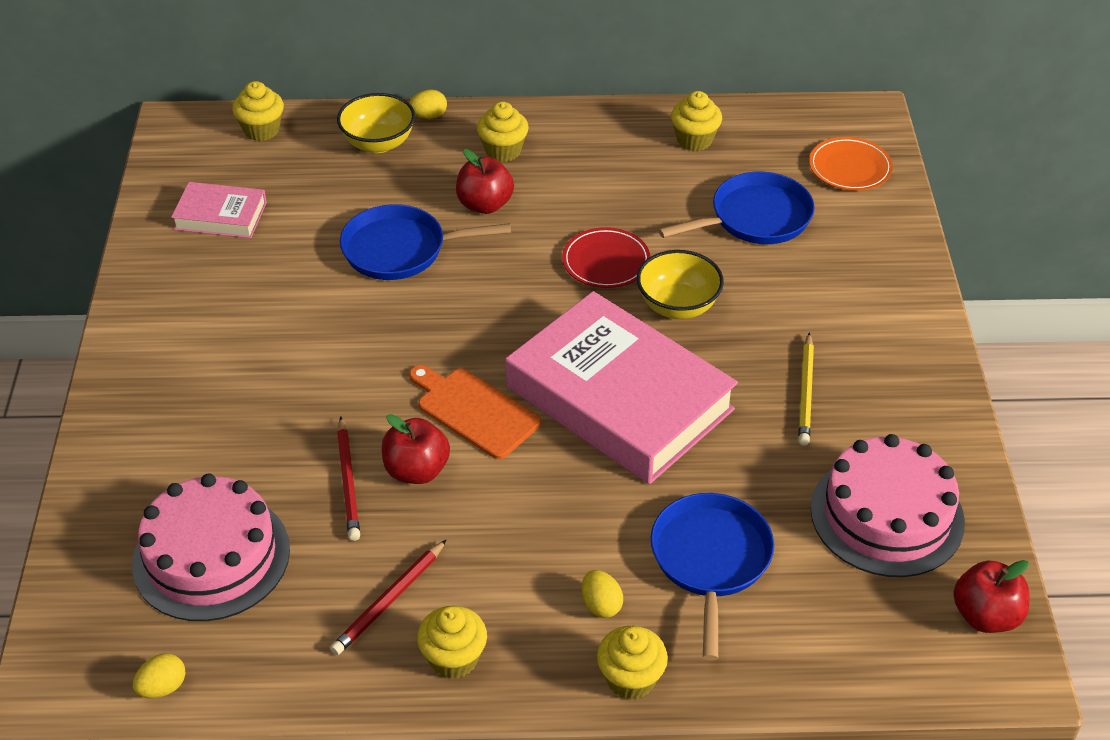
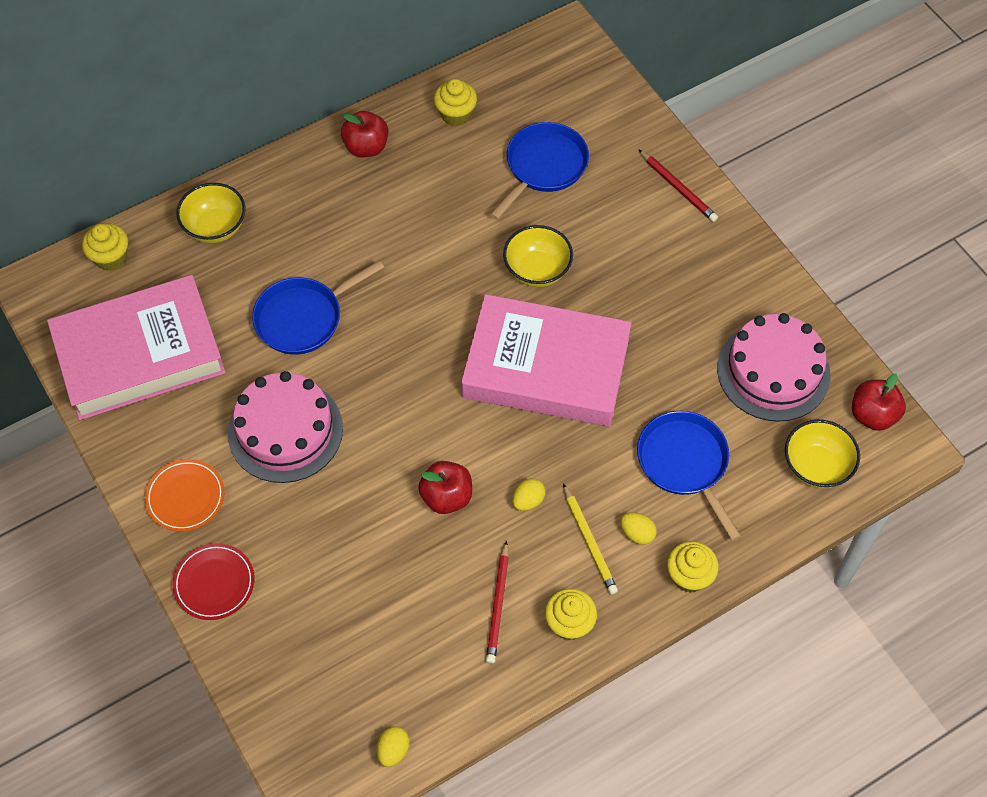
camera: 30 degrees left, 15 degrees up
(211, 556) = (352, 638): pink cake -> pink cake (285, 430)
(221, 216) = (139, 354): pink book -> pink book, size x2.14
(348, 482) = (405, 530): red pencil -> red pencil (678, 188)
(429, 116) = (237, 183): yellow egg -> yellow egg (528, 501)
(474, 411) = (453, 429): orange cutting board -> none
(485, 205) = (339, 247): red apple -> red apple (366, 147)
(503, 150) = (318, 190): yellow cupcake -> none
(606, 262) = (462, 256): red plate -> red plate (214, 583)
(806, 392) = (666, 300): yellow pencil -> yellow pencil (589, 541)
(850, 168) = (582, 90): orange plate -> orange plate (185, 497)
(873, 637) = (816, 467): none -> yellow bowl

